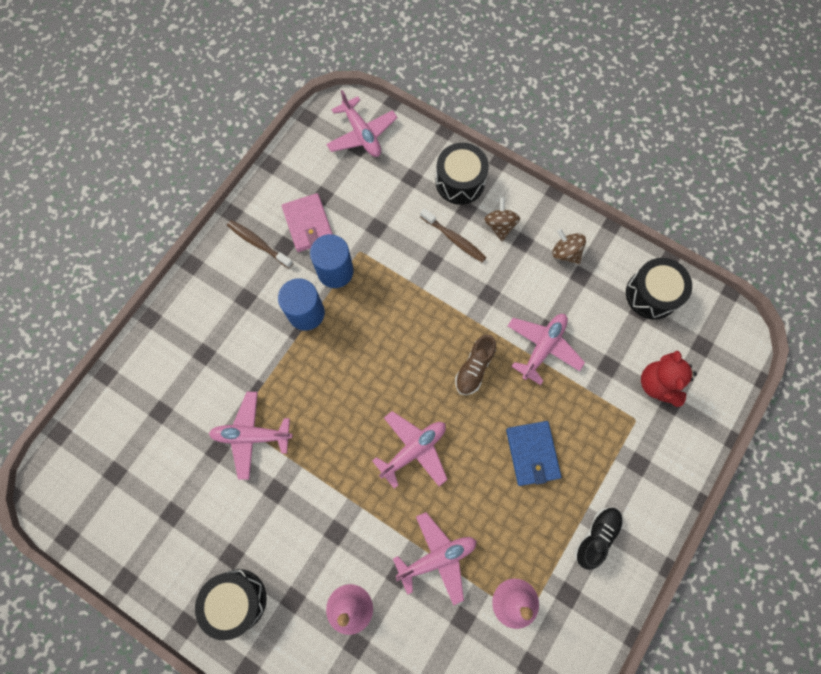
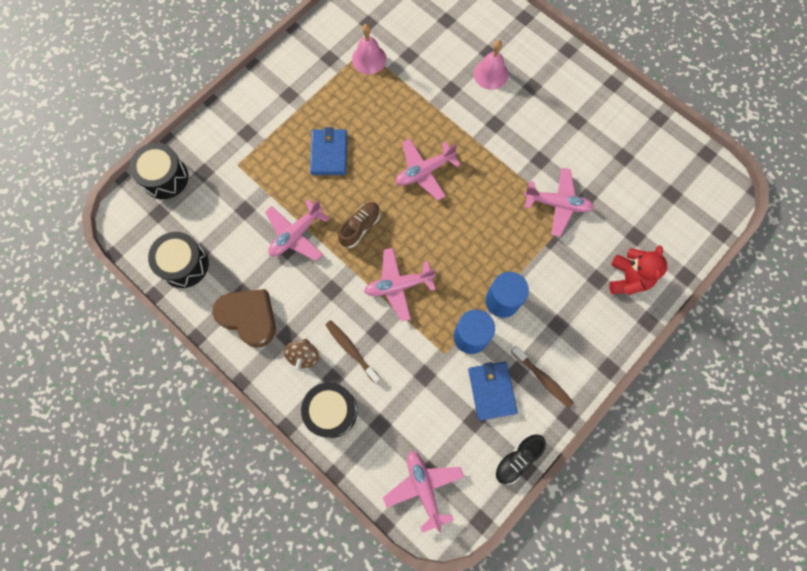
camera: 170 degrees left, 0 degrees up
(236, 600) = (574, 92): black drum -> black drum (165, 177)
(308, 224) = (491, 390): pink wallet -> blue wallet
(437, 557) = (420, 95): pink plane -> pink plane (398, 285)
(565, 252) = (249, 317): brown spinning top -> brown heart
(596, 536) = (297, 90): black shoe -> black shoe (517, 459)
(658, 384) = (208, 188): red teddy bear -> red teddy bear (628, 278)

